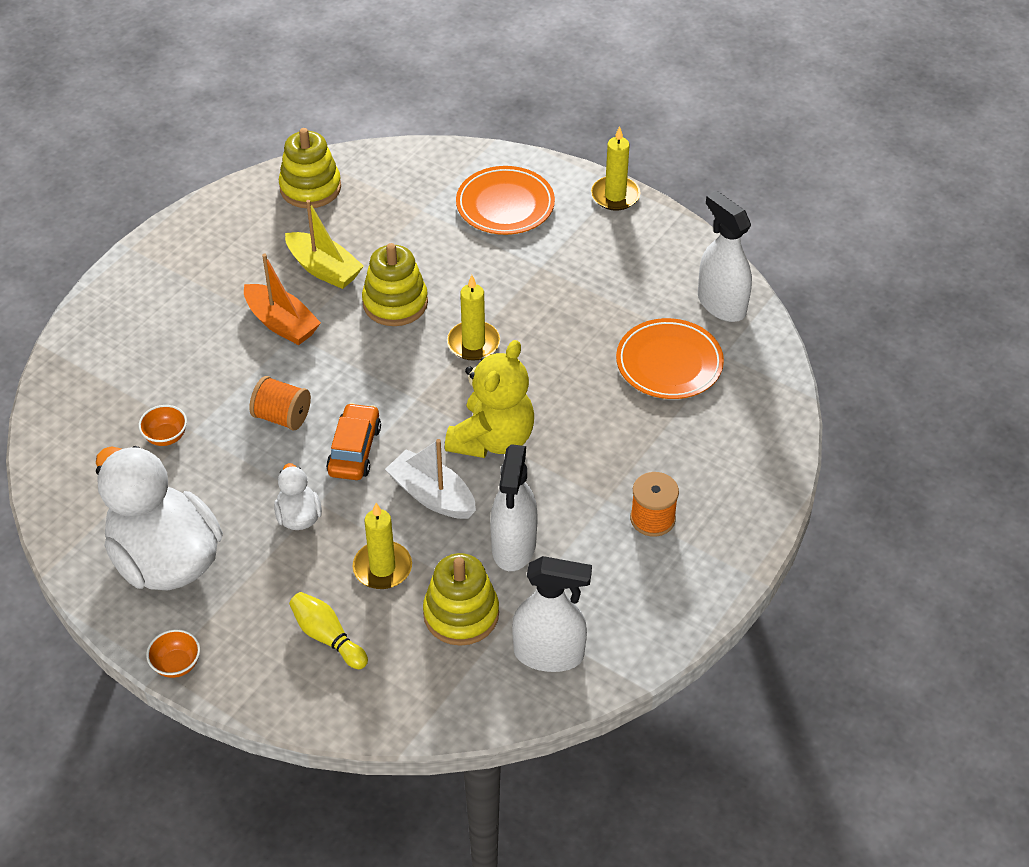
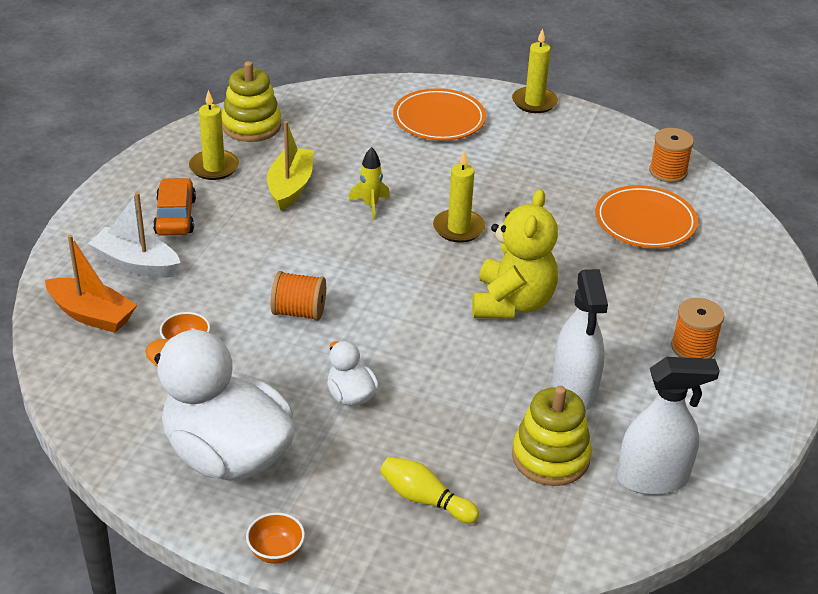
camera: 15 degrees left, 10 degrees down
(281, 323) = (267, 235): orange boat -> orange boat (91, 315)
(324, 269) = (290, 187): yellow boat -> yellow boat turned 105 degrees counterclockwise
(354, 450) = (382, 330): orange car -> orange car (175, 216)
(382, 568) = (454, 428): yellow candle -> yellow candle (214, 167)
(395, 303) = (370, 206): yellow stacking toy -> yellow rocket
(432, 495) = (475, 358): white boat -> white boat (136, 264)
(721, 304) = (668, 172): white spray bottle -> orange spool

